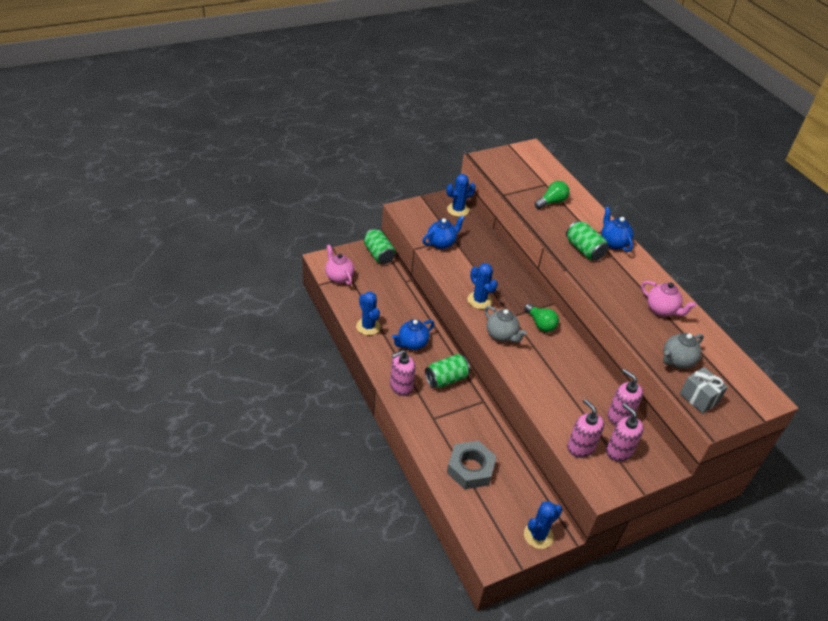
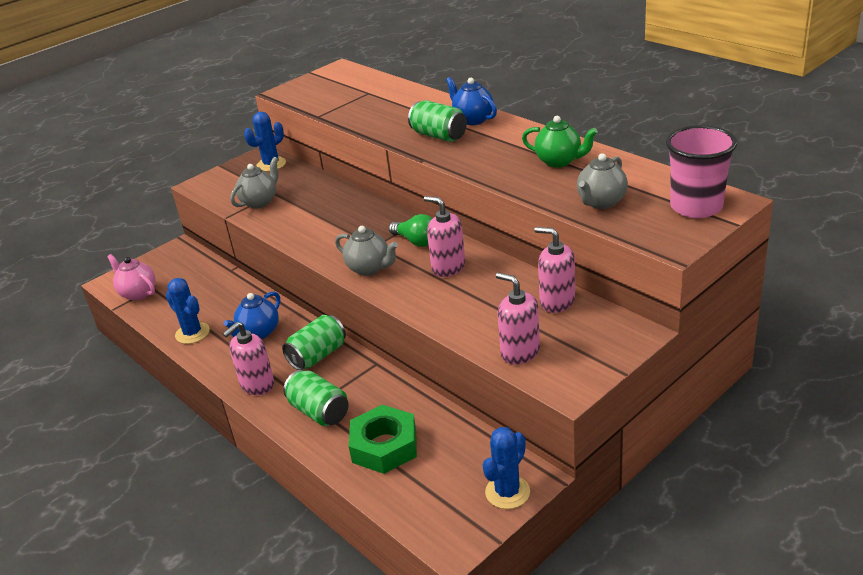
camera: 10 degrees left, 10 degrees down
(378, 254) = (186, 253): green can -> green can (319, 412)
(441, 243) = (260, 202): blue teapot -> grey teapot
(470, 468) = (384, 446): grey nut -> green nut
(479, 300) = (328, 242): blue cactus -> none
(552, 202) = (381, 105): green light bulb -> none
(619, 451) = (572, 339): pink soap dispenser -> pink soap dispenser (448, 267)
(661, 310) = (559, 161): pink teapot -> green teapot
(699, 398) = (646, 229): grey gift -> none
(741, 392) = (696, 207): none -> pink cup

